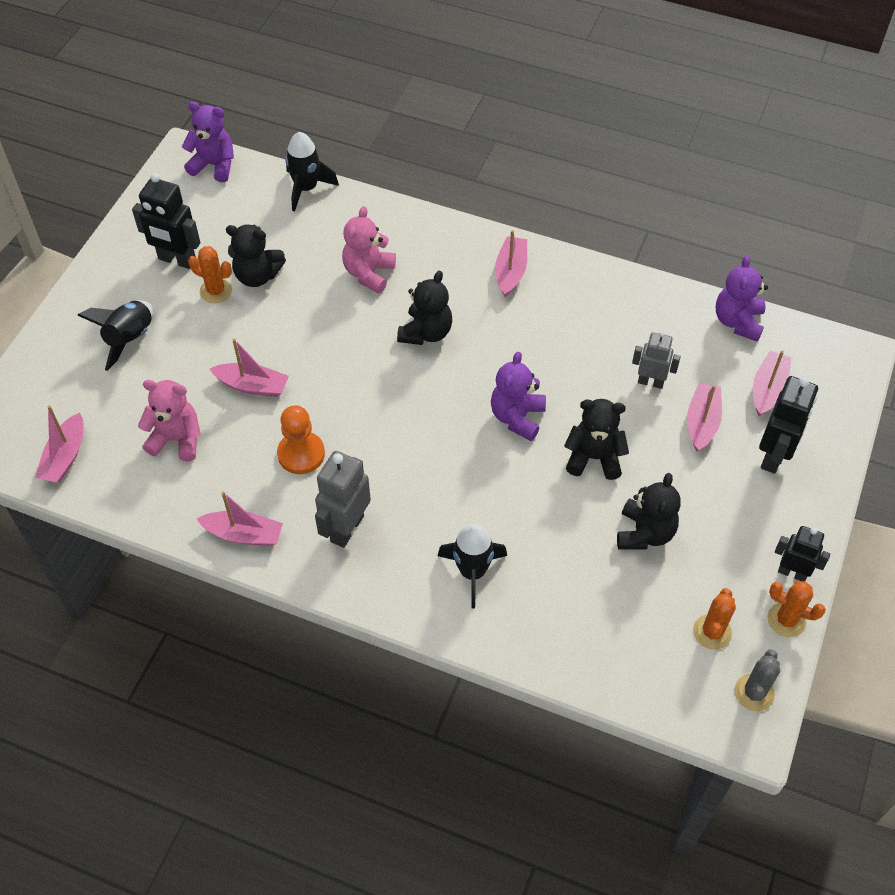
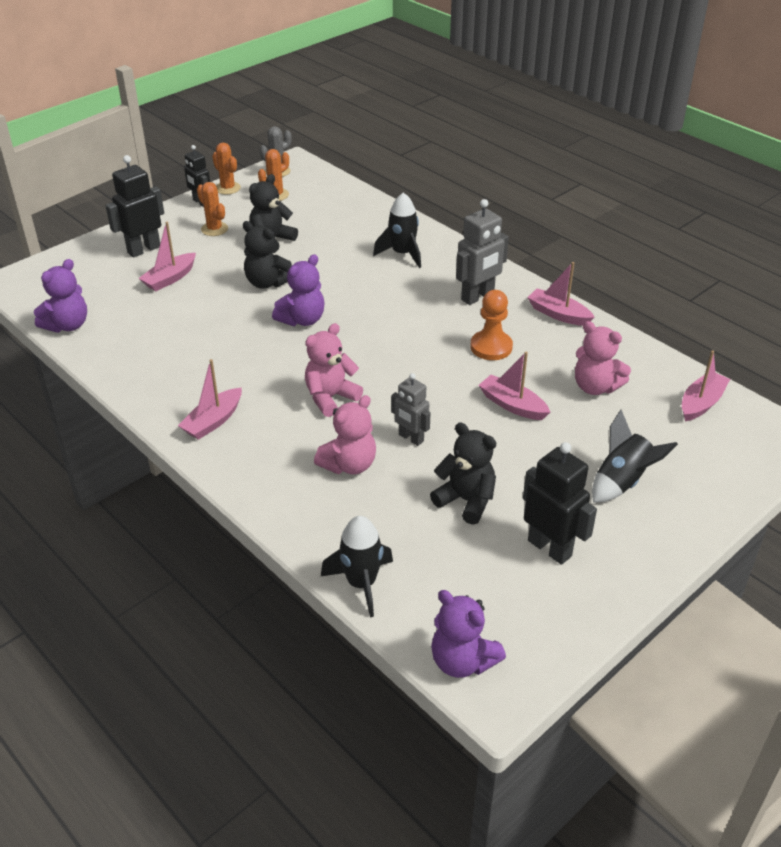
camera: 155 degrees left, 15 degrees down
(216, 291) = (517, 499): orange cactus -> orange cactus (214, 229)
(426, 332) = (330, 397): black teddy bear -> pink teddy bear
(650, 382) = (179, 310): grey robot -> grey robot (411, 438)
(768, 389) = (101, 281): pink boat -> none

